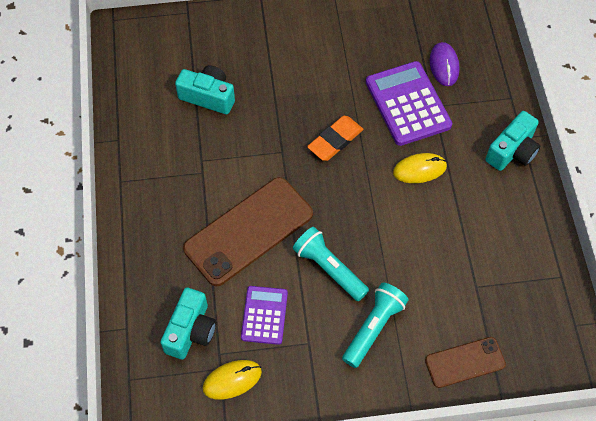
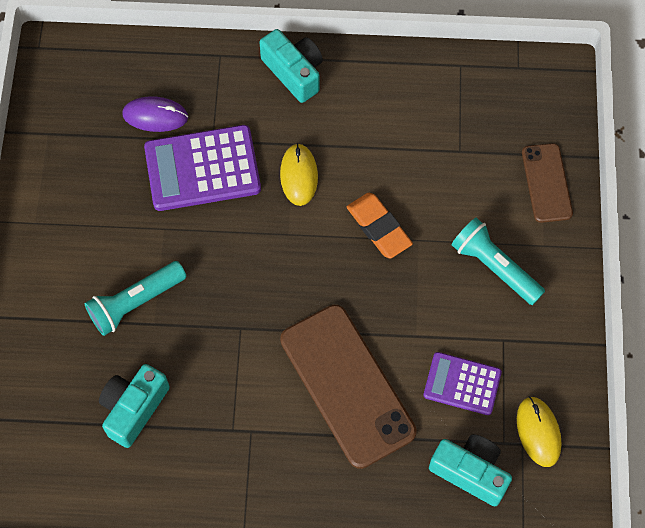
camera: 80 degrees left, 5 degrees up
(329, 269) = (413, 301): turquoise flashlight -> turquoise flashlight (135, 303)
(335, 140) = (237, 262): orange eraser -> orange eraser (378, 228)

